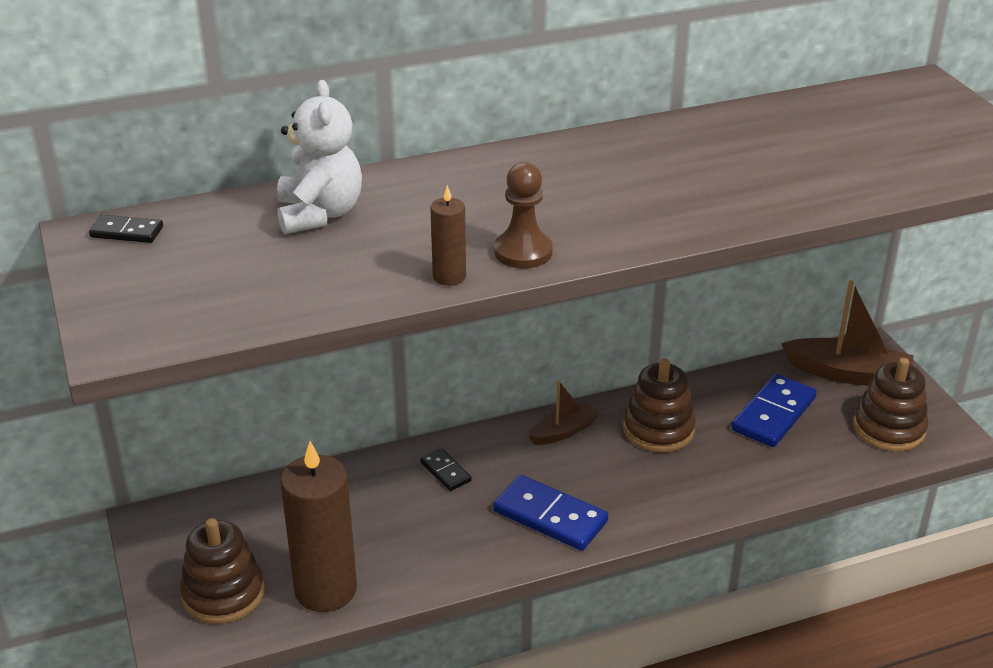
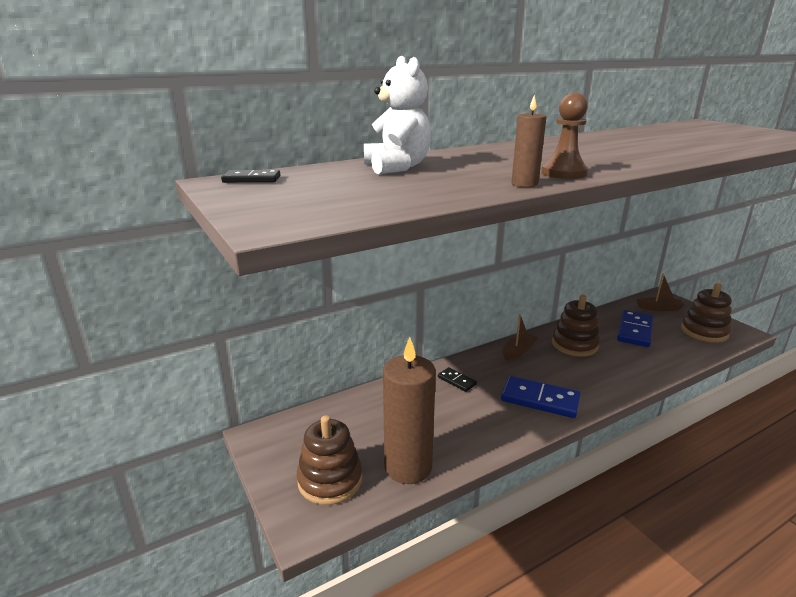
camera: 10 degrees left, 10 degrees down
(848, 374) = (659, 308): brown boat -> brown boat, size x0.59

